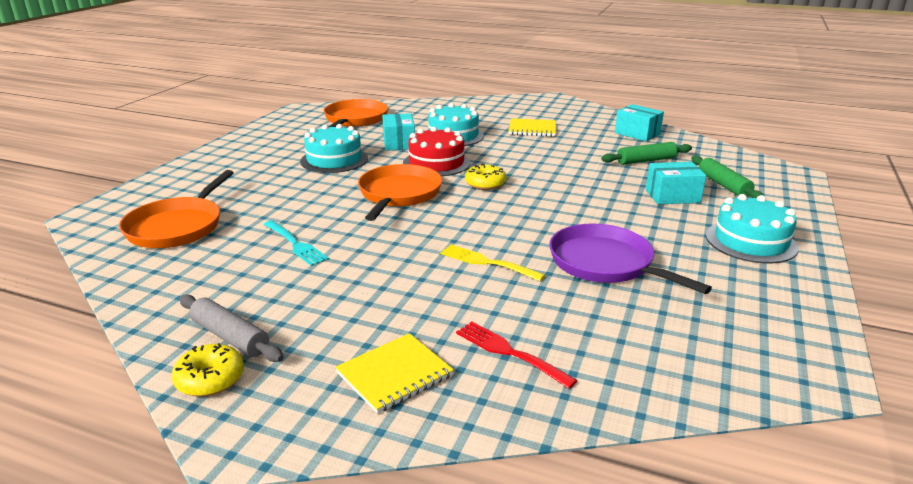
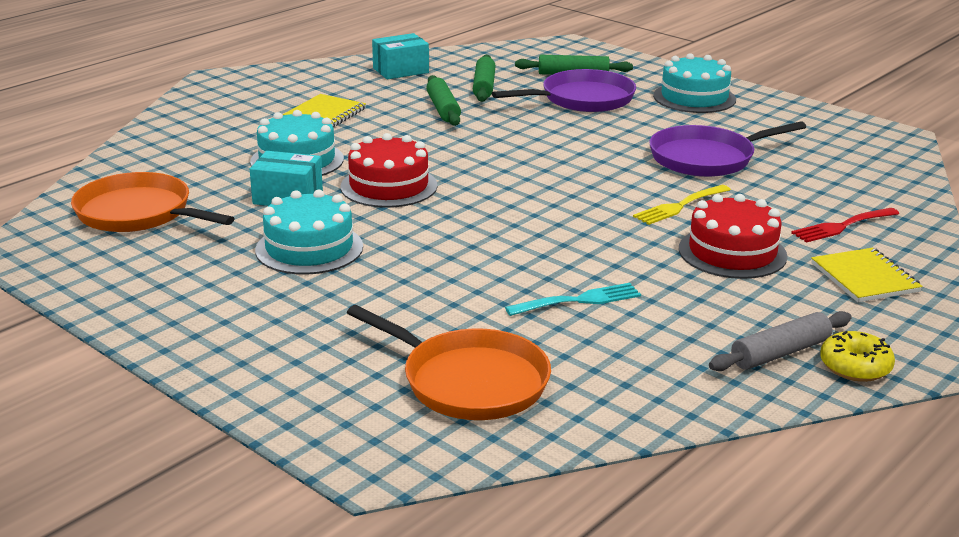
camera: 70 degrees left, 0 degrees up
(399, 194) = (473, 222): orange pan -> none
(410, 296) = (732, 252): none -> red cake
(485, 184) = (481, 172): yellow donut -> none
(583, 156) = (443, 109): none -> green rolling pin
(672, 196) = (583, 99): turquoise box -> purple pan

